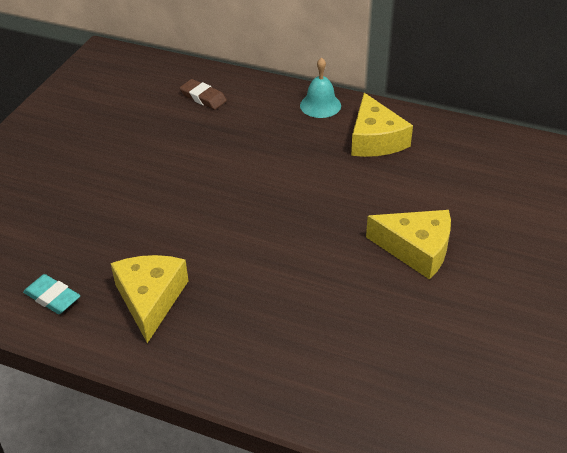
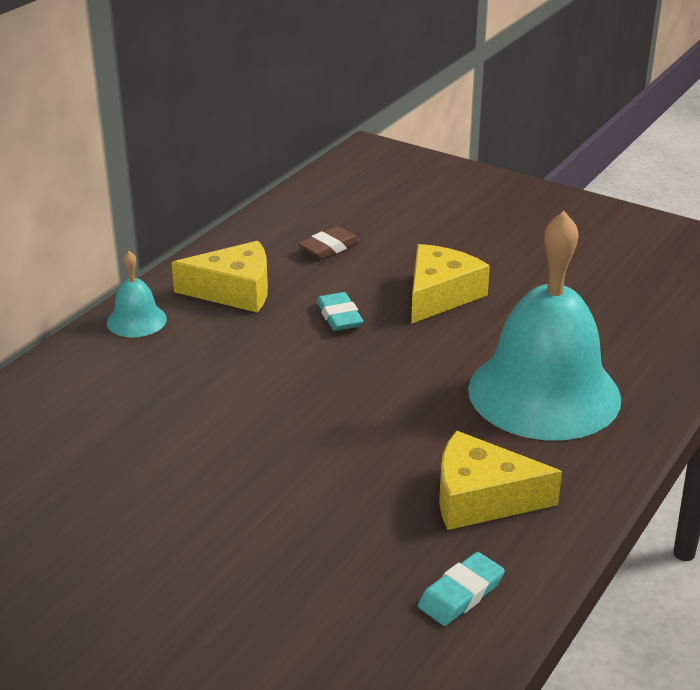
camera: 80 degrees left, 10 degrees down
(203, 97) = (50, 420): brown eraser -> brown eraser (329, 247)
(289, 327) = (544, 393): none -> turquoise bell
(361, 196) = (339, 316): none -> turquoise eraser

